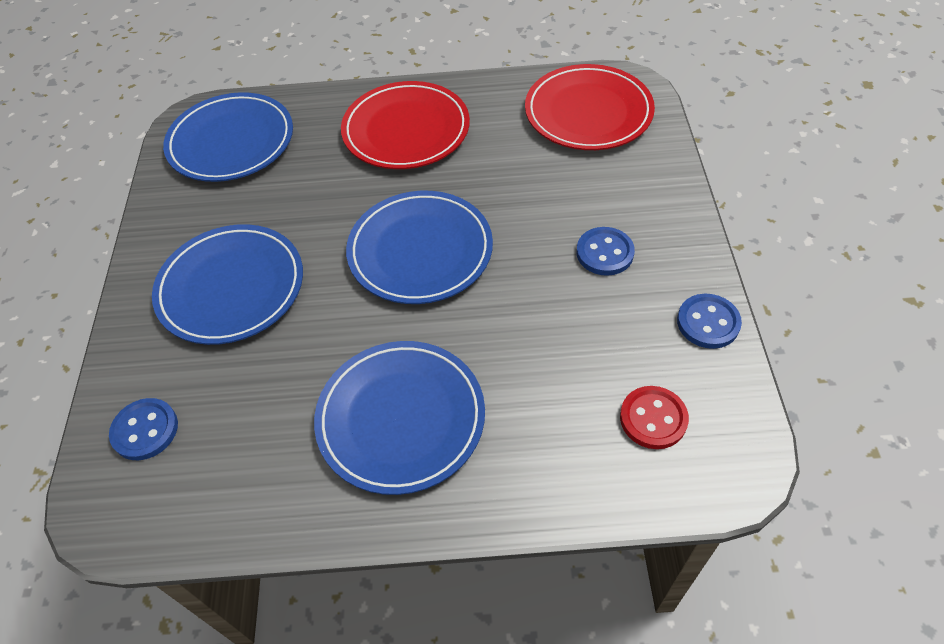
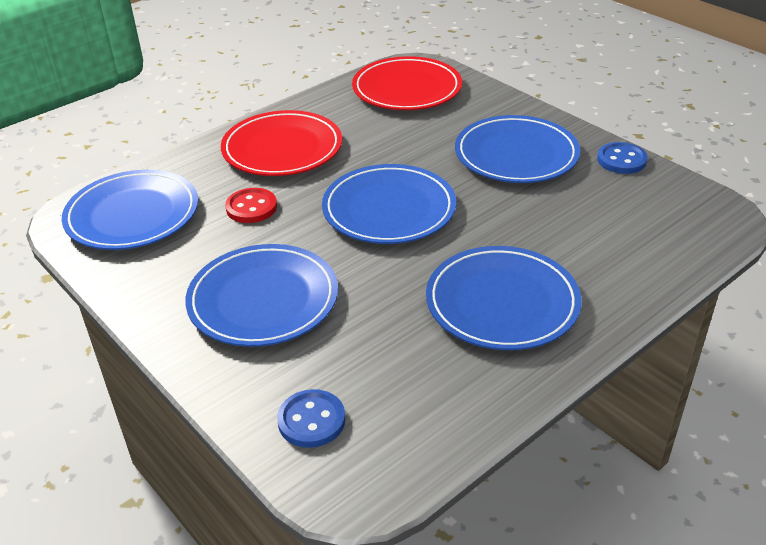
camera: 40 degrees left, 15 degrees down
(604, 253) = (516, 155): blue button -> blue plate
(653, 418) = (653, 219): red button -> red button (251, 207)

